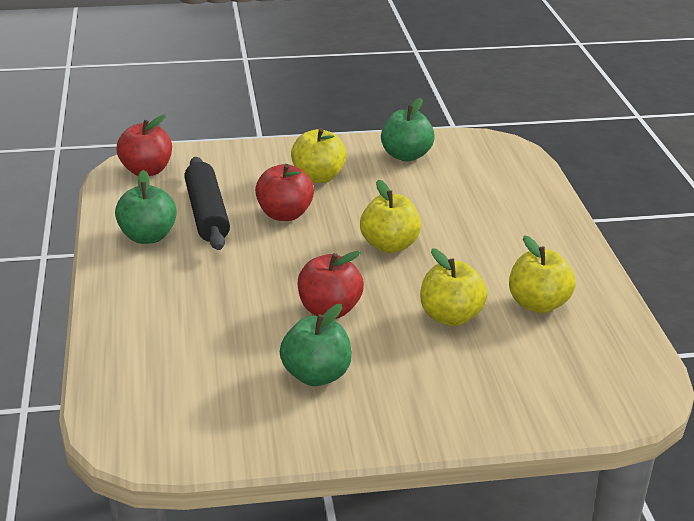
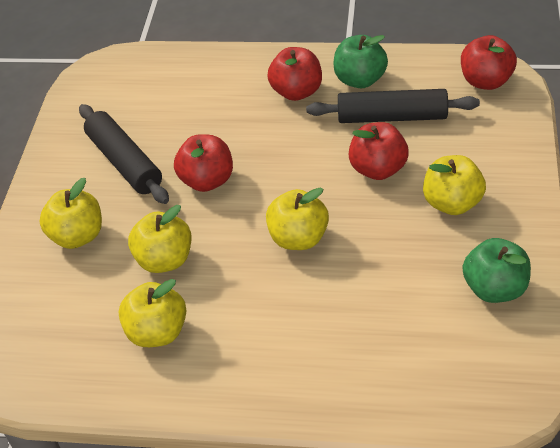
camera: 110 degrees right, 15 degrees up
(171, 273) = (296, 92): none -> red apple
(316, 375) = (124, 162): green apple -> black rolling pin
(444, 384) = (77, 236): none -> yellow apple

